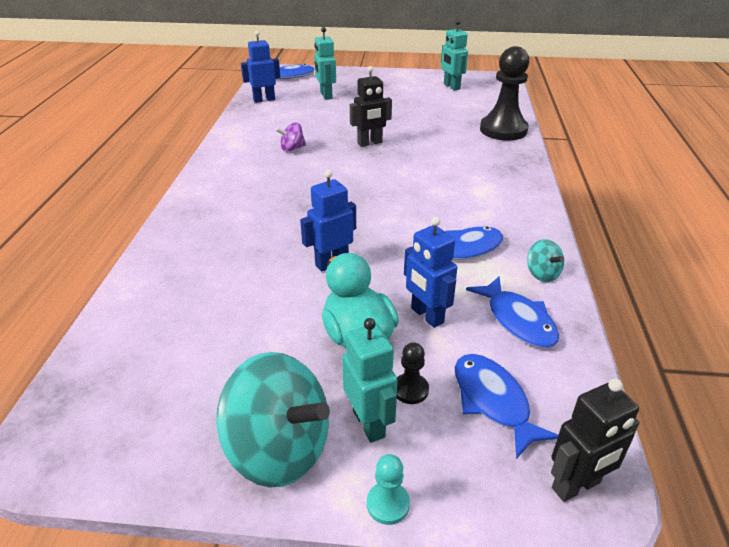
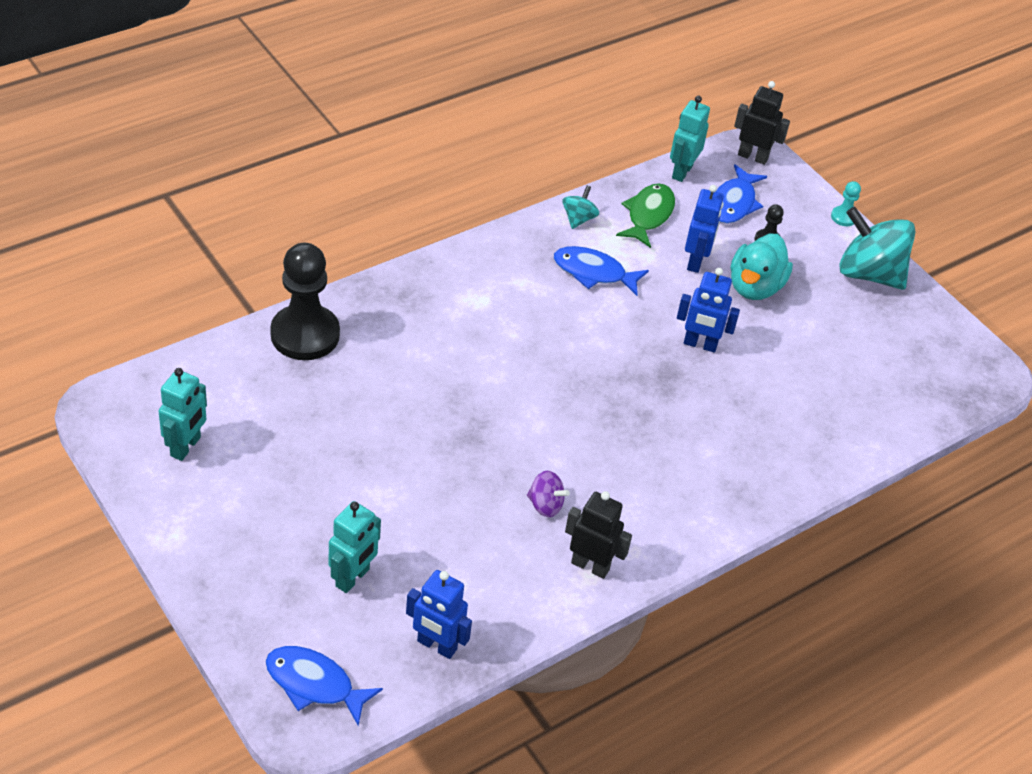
camera: 135 degrees left, 10 degrees up
(279, 449) = (869, 273): turquoise spinning top -> turquoise spinning top turned 45 degrees counterclockwise
(369, 423) = (810, 246): turquoise robot -> turquoise robot (681, 172)
(370, 143) = (459, 439): black robot -> black robot (590, 566)
(517, 320) = (648, 215): blue fish -> green fish

